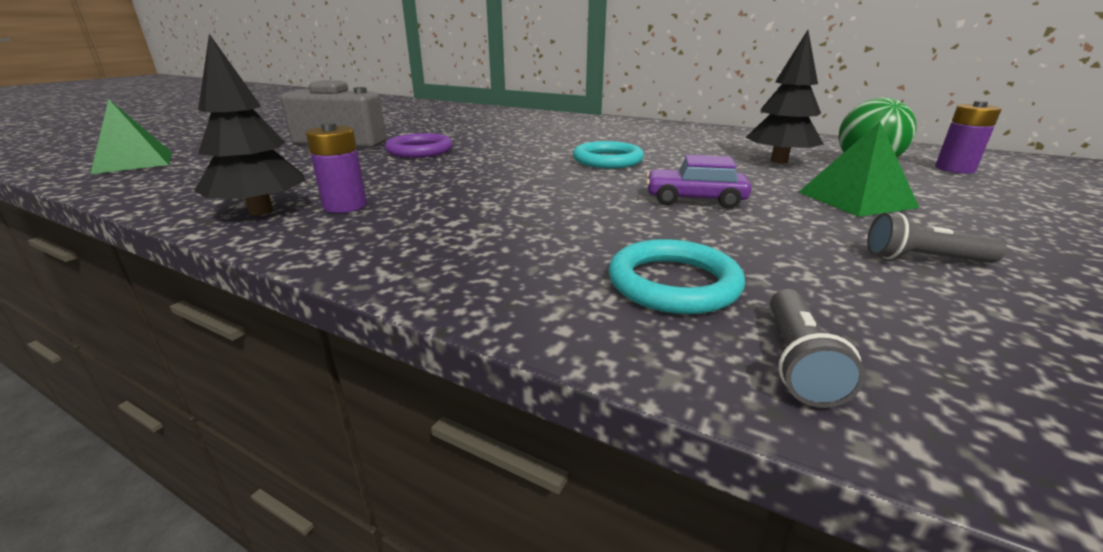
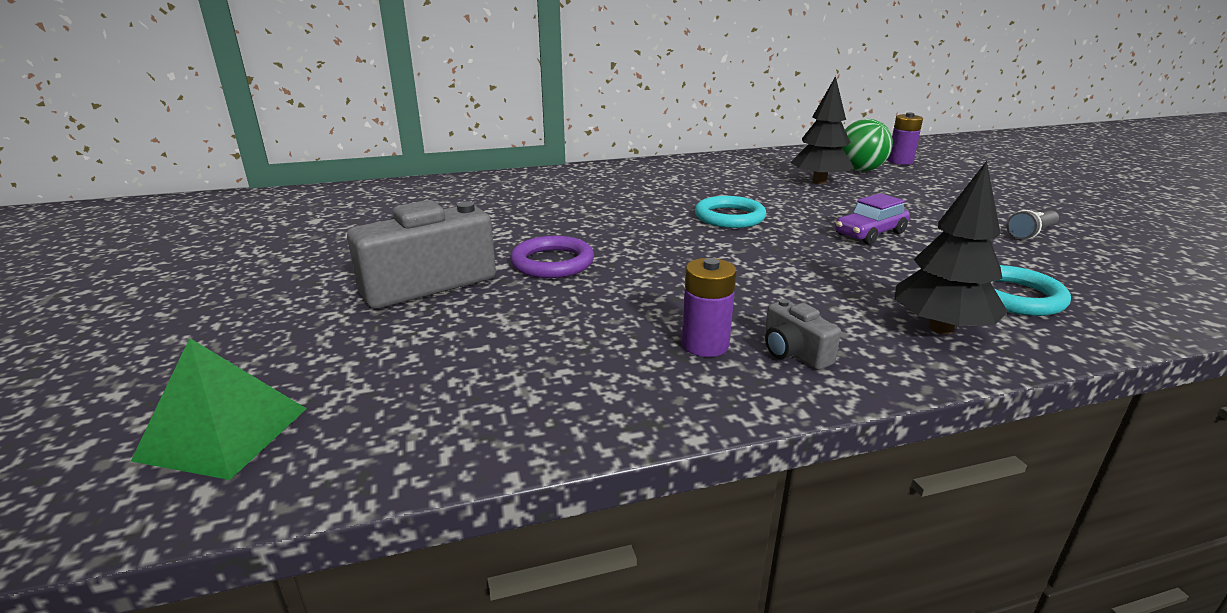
camera: 45 degrees left, 0 degrees up
(261, 211) = (660, 387): black tree -> black tree (940, 328)
(368, 230) = (793, 353): none -> grey camera
(797, 361) = (1130, 310): grey flashlight -> none
(856, 199) = (924, 202): green pyramid -> none

